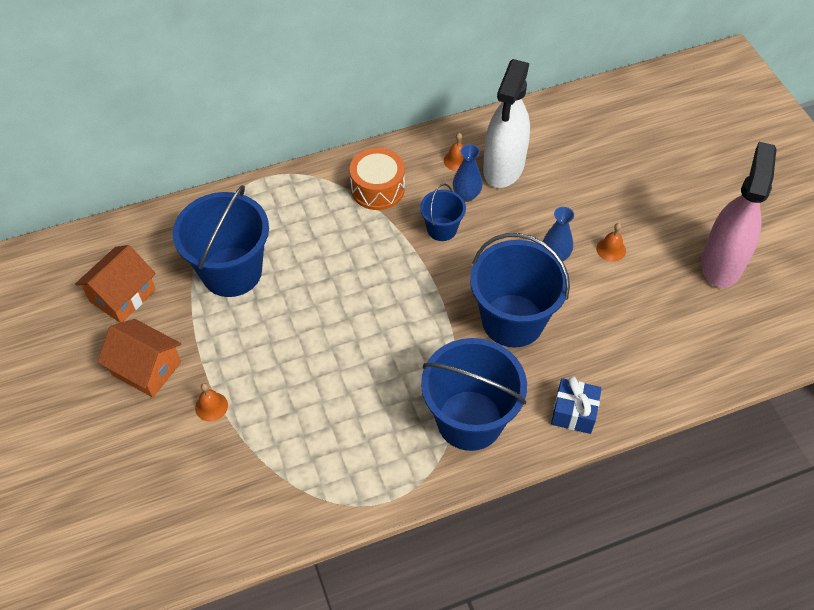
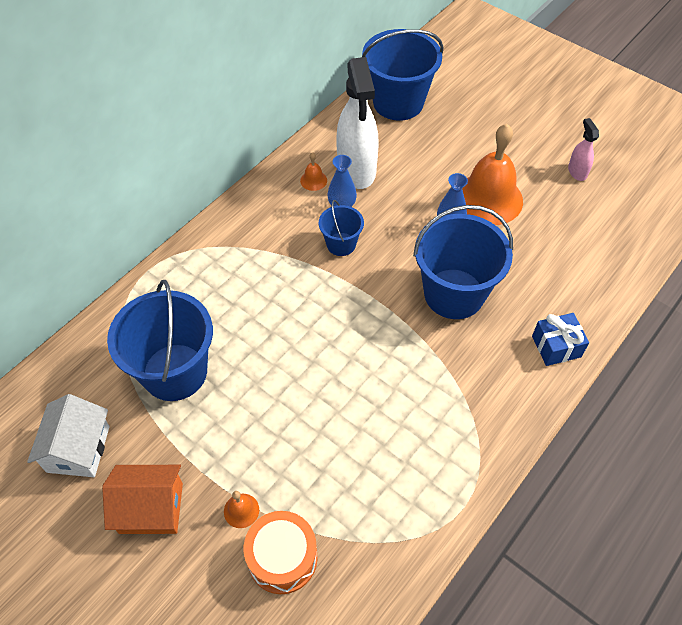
camera: 30 degrees left, 0 degrees up
(122, 295) = (78, 449): orange house -> white house
(377, 189) = (261, 234): orange drum -> orange drum (282, 558)
(469, 420) = (479, 397): blue bucket -> blue bucket (398, 102)
(611, 249) = (488, 198): orange bell -> orange bell, size x2.49
(721, 263) = (577, 172): pink spray bottle -> pink spray bottle, size x0.46

